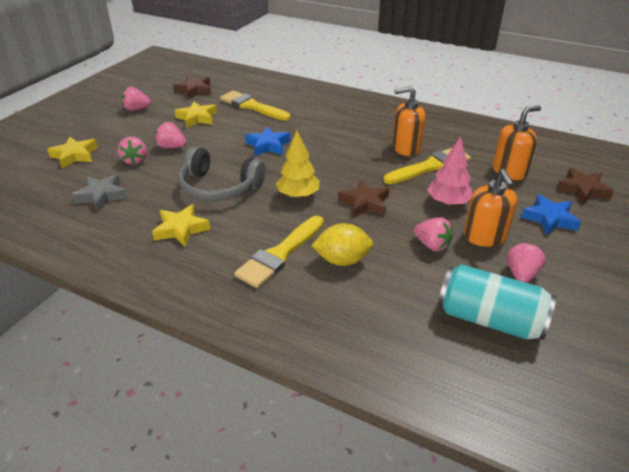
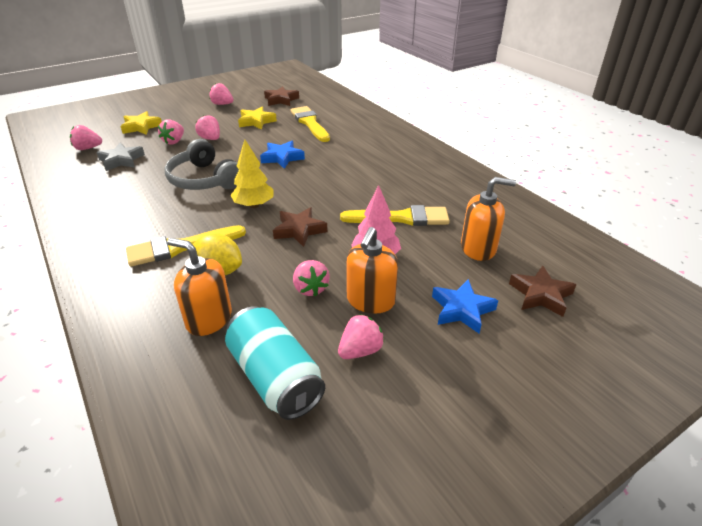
camera: 30 degrees right, 0 degrees up
(41, 195) = (88, 148): none -> pink strawberry
(181, 229) = (139, 202): yellow star -> none
(406, 148) = (399, 194): orange soap dispenser -> orange soap dispenser (209, 319)

